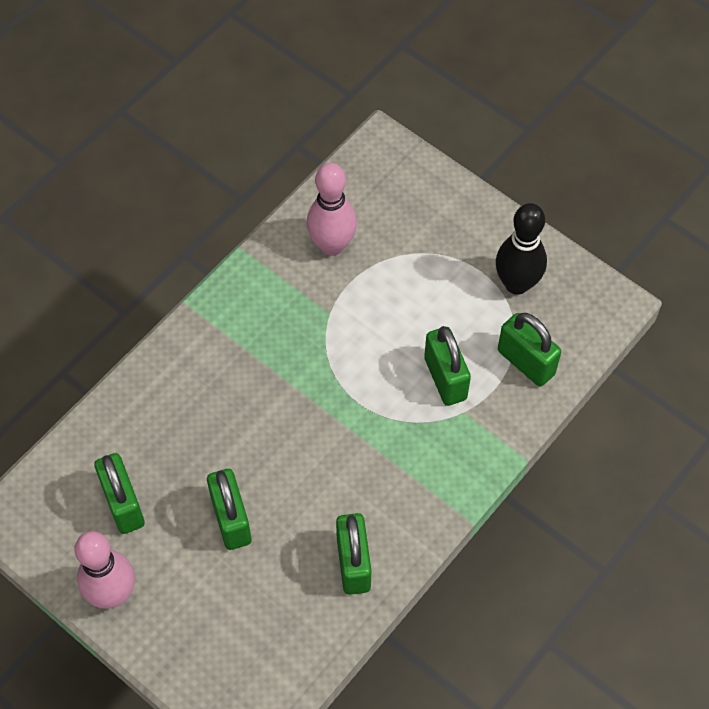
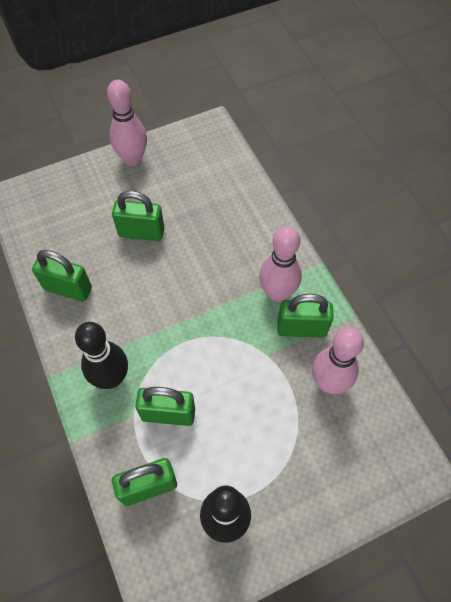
camera: 115 degrees right, 0 degrees up
(123, 504) = (186, 181): green padlock -> green padlock (301, 328)
(246, 331) = (277, 293): none -> pink bowling pin
(437, 454) = (111, 378): none -> black bowling pin

